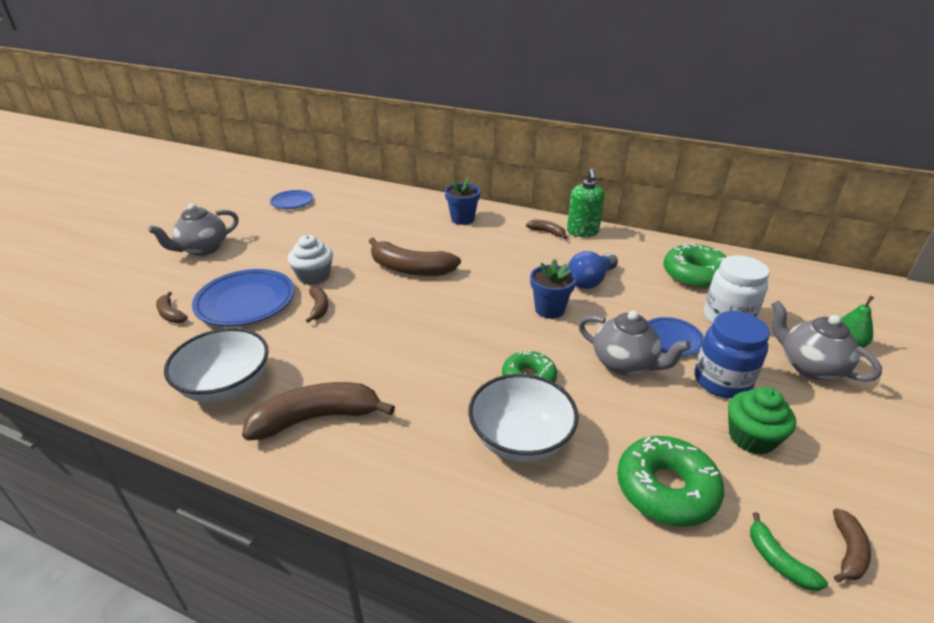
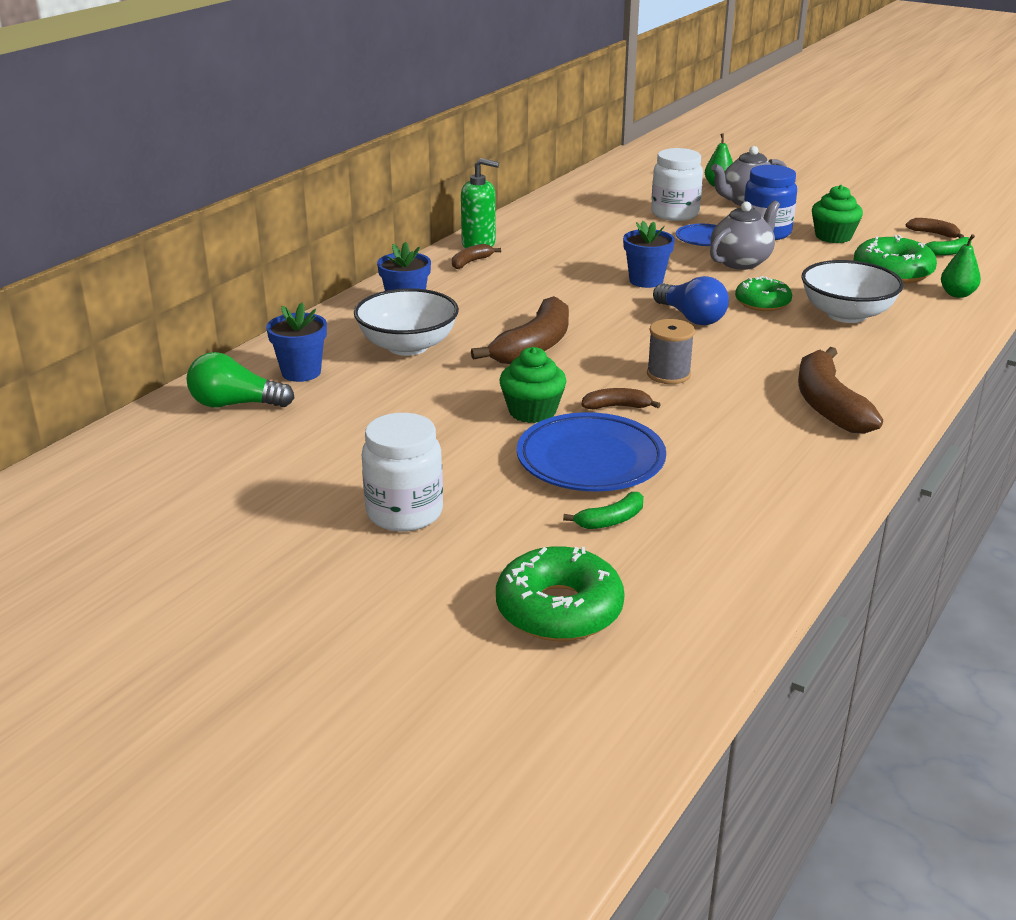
camera: 80 degrees left, 5 degrees down
(171, 314) = (611, 520): brown banana -> green banana
(203, 249) = (404, 513): grey teapot -> white jar
(226, 386) = (778, 461): white bowl -> white bowl (408, 346)
(292, 202) = (256, 436): blue plate -> none
(314, 276) = (532, 411): white cupcake -> green cupcake
(327, 192) = (235, 404): none -> green light bulb
(364, 202) = (301, 372): none -> blue flower pot
(371, 328) = (668, 374): none -> grey spool
(590, 281) = (593, 255): blue light bulb -> blue light bulb (691, 317)
(623, 555) = (957, 294): none -> green pear
(695, 275) = (595, 211): green donut -> green donut (559, 609)

